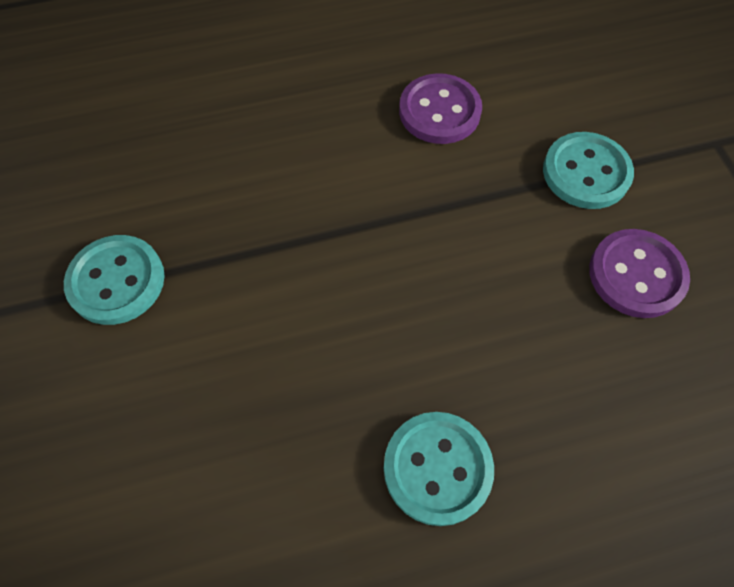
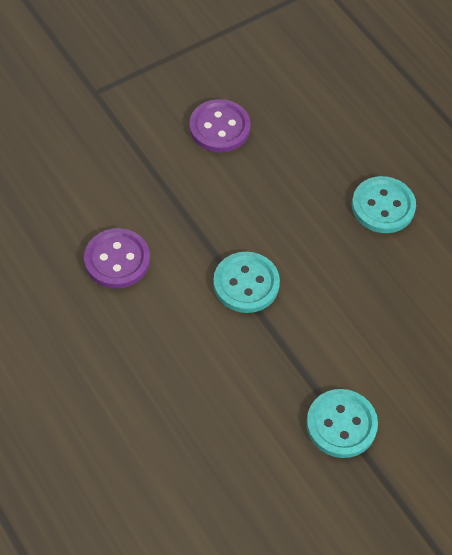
camera: 110 degrees left, 5 degrees down
(586, 172) = (146, 162): turquoise button -> turquoise button (246, 284)

